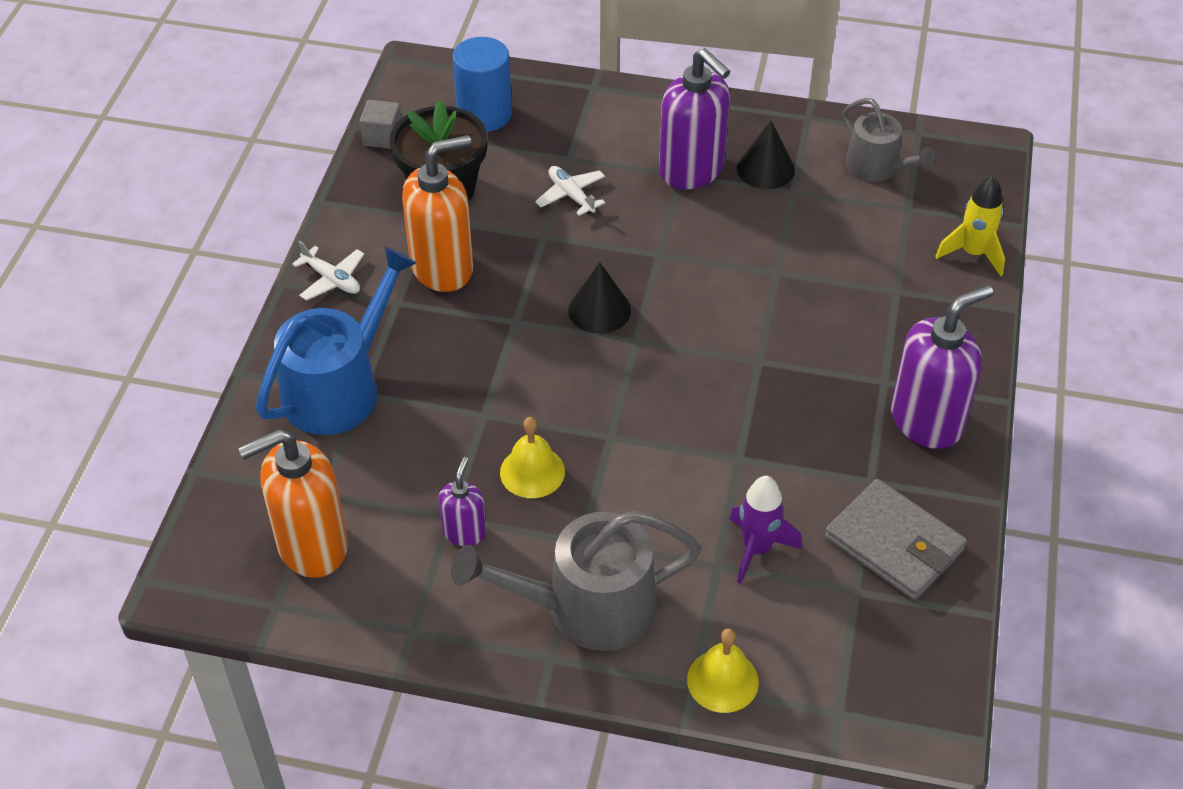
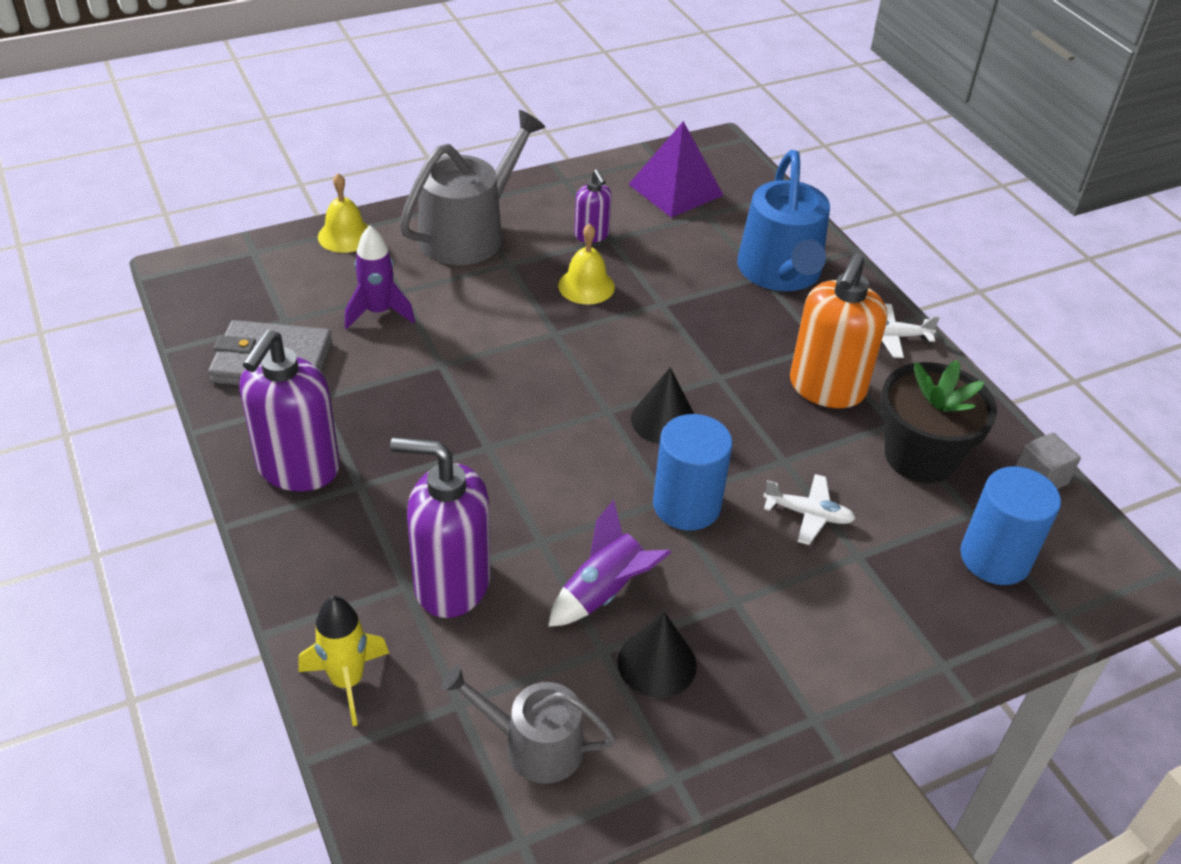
camera: 140 degrees right, 5 degrees down
(311, 546) = (675, 189): orange soap dispenser -> purple pyramid
(649, 243) = (686, 505): none -> blue cylinder
(692, 170) = (729, 613): purple soap dispenser -> purple soap dispenser (451, 584)
(761, 220) = (604, 592): none -> purple rocket

